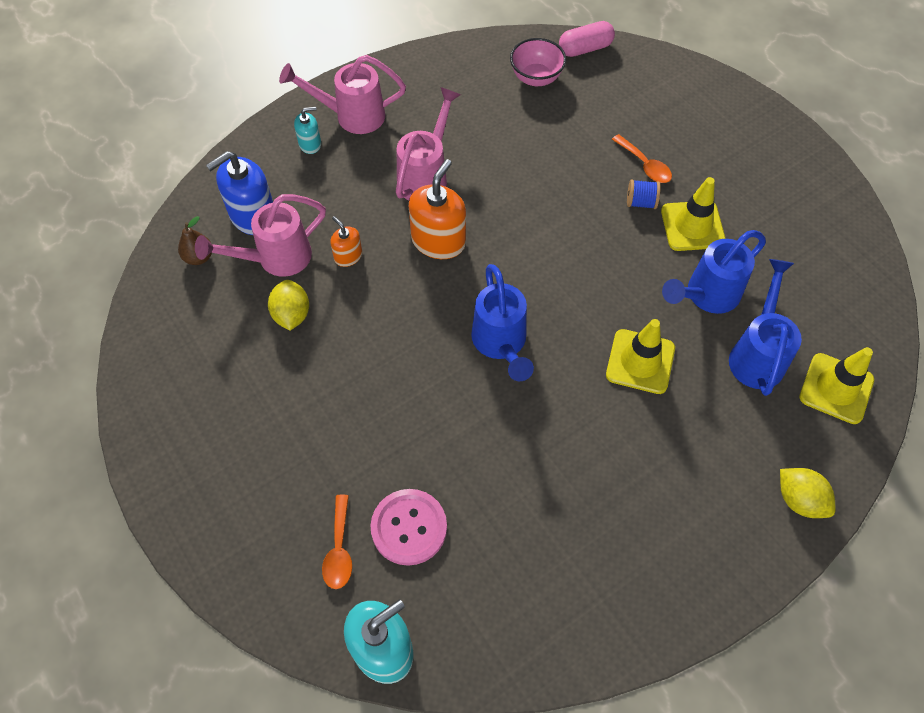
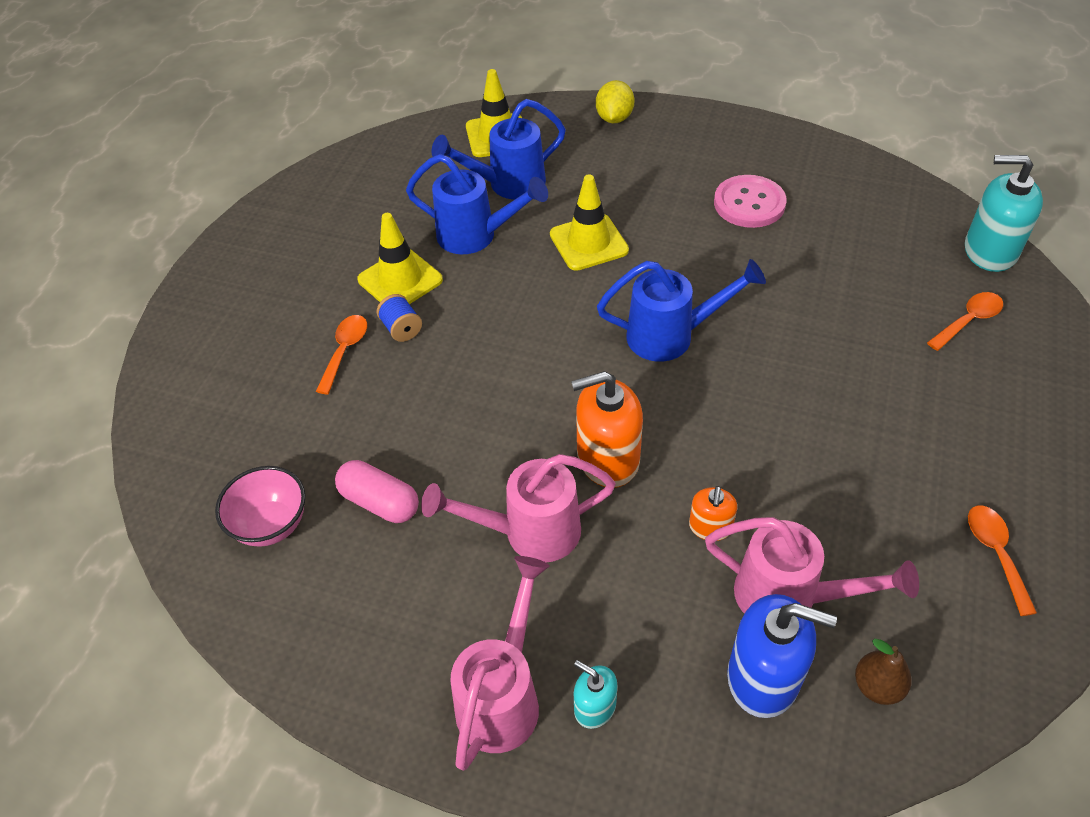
camera: 125 degrees left, 10 degrees down
(192, 378) = (996, 554): none -> orange spoon
(291, 315) = (831, 523): yellow lemon -> none
(351, 116) = (503, 694): pink watering can -> pink watering can turned 120 degrees counterclockwise
(409, 527) = (896, 292): pink button -> pink button (749, 203)
(501, 344) = (672, 336): blue watering can -> blue watering can turned 45 degrees clockwise
(585, 48) = (178, 505): pink capsule -> pink capsule (380, 502)

